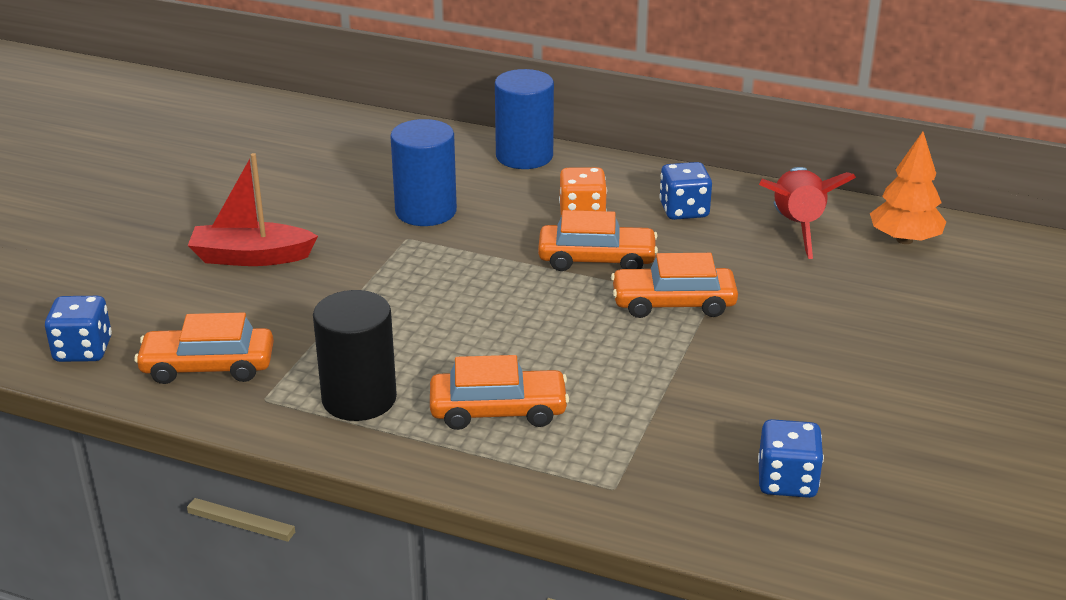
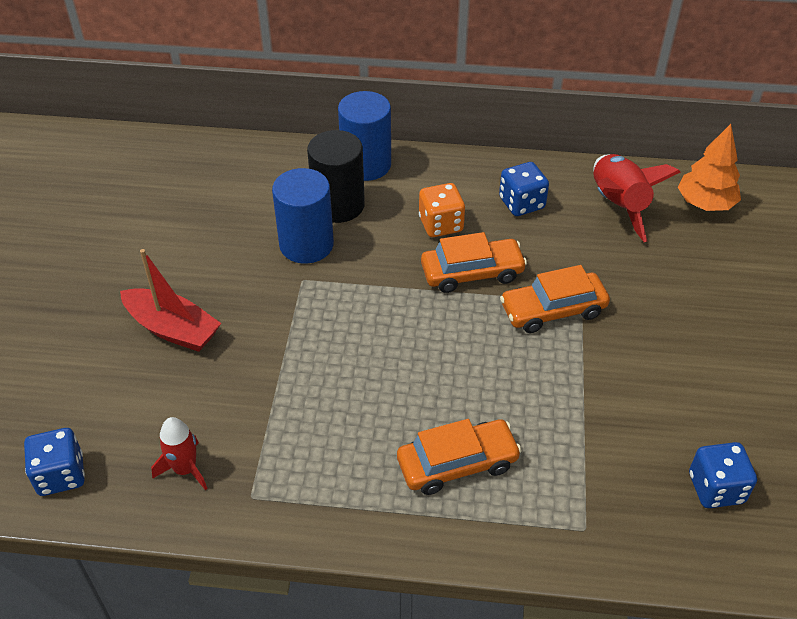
camera: 15 degrees left, 15 degrees up
(208, 366) = (185, 469): orange car -> red rocket
(251, 257) = (172, 329): red boat -> red boat turned 135 degrees counterclockwise
(359, 398) = (334, 477): black cylinder -> black cylinder (338, 205)

